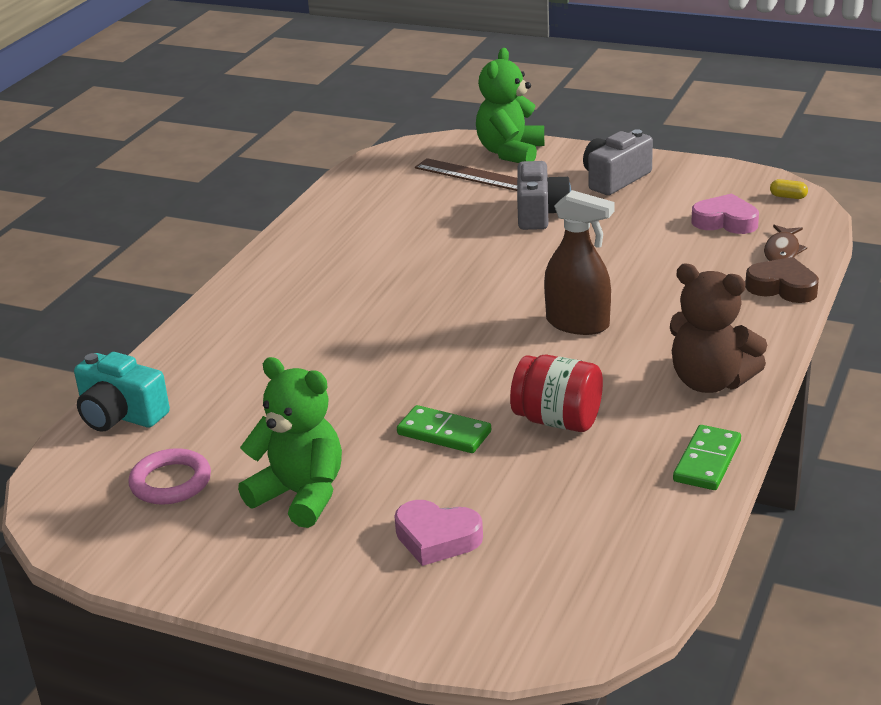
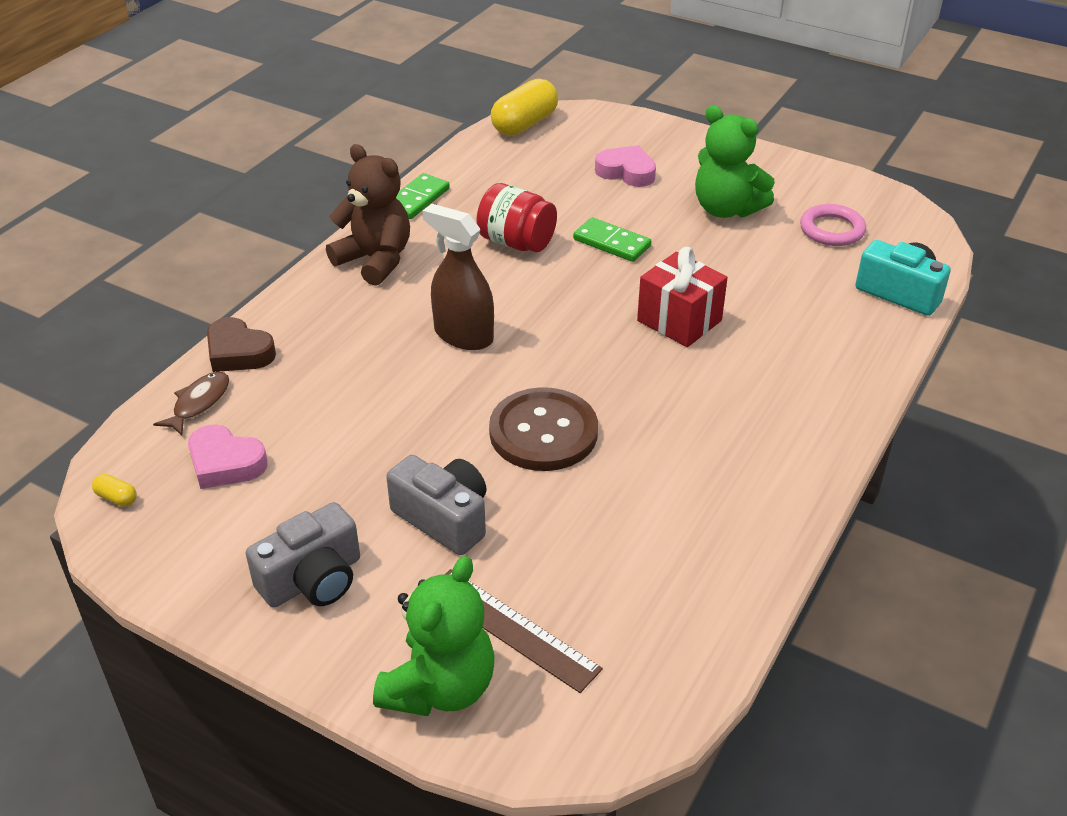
camera: 175 degrees left, 10 degrees up
(364, 360) = (679, 321): none -> red gift
(480, 265) = (543, 432): none -> brown button
(540, 213) = (444, 518): grey camera -> grey camera turned 120 degrees clockwise
(611, 612) = (524, 124): none -> yellow capsule

